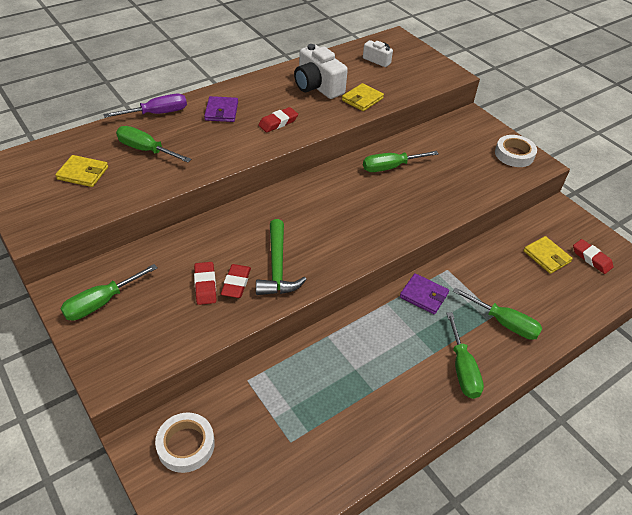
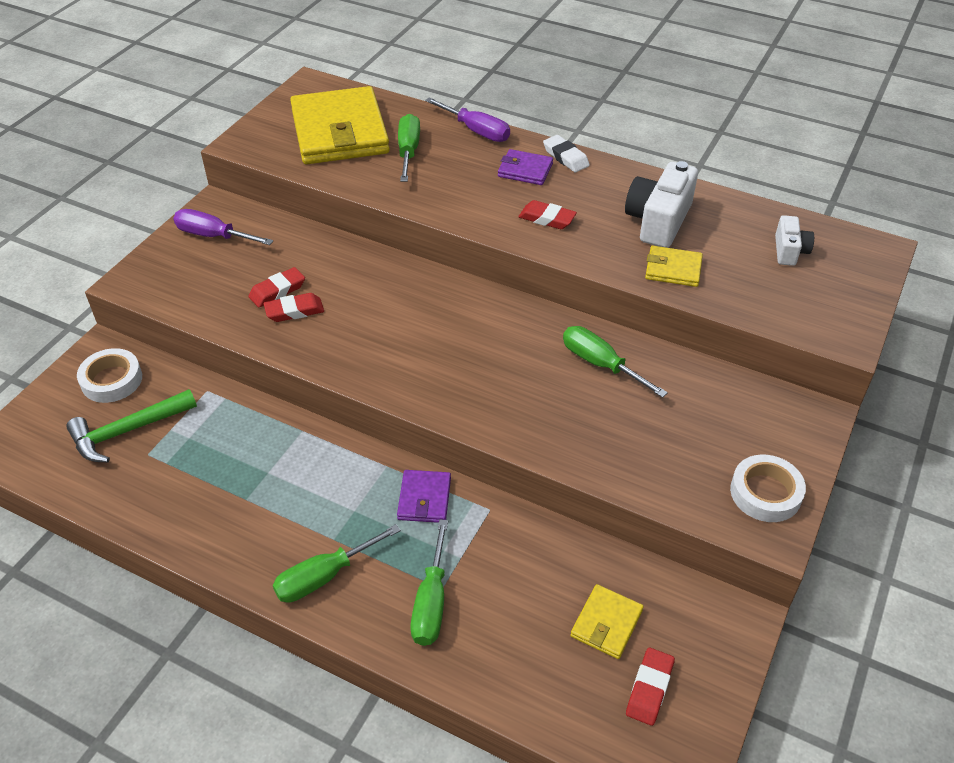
camera: 65 degrees right, 0 degrees up
(83, 173) = (339, 132): yellow wallet -> yellow wallet, size x2.24
(101, 302) = (213, 236): green screwdriver -> purple screwdriver
(221, 111) = (525, 170): purple wallet -> purple wallet turned 45 degrees clockwise
(225, 92) = (565, 157): none -> white eraser
(277, 267) = (339, 332): green hammer -> green hammer (127, 431)

